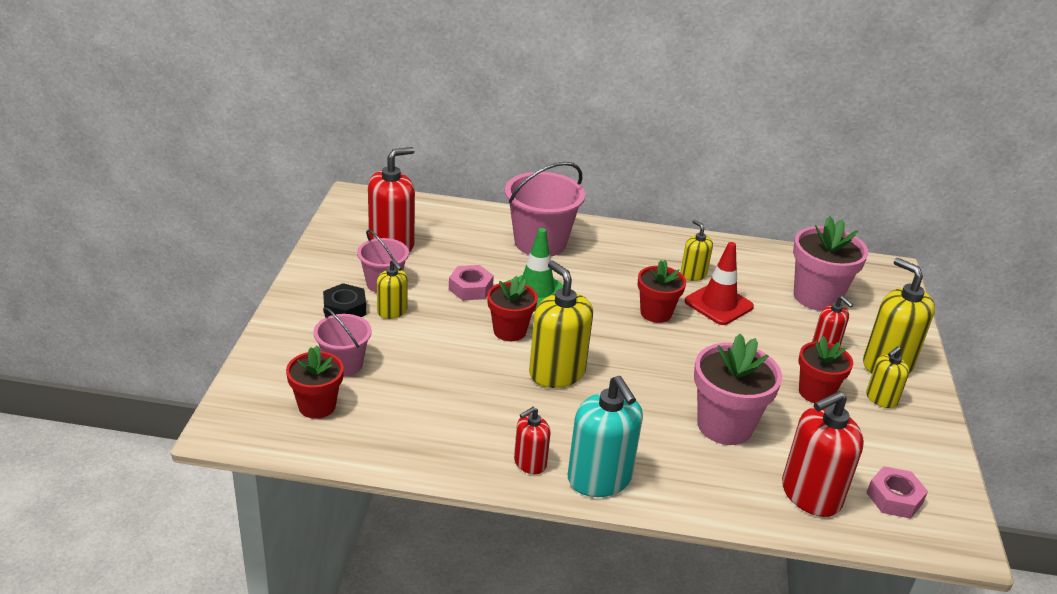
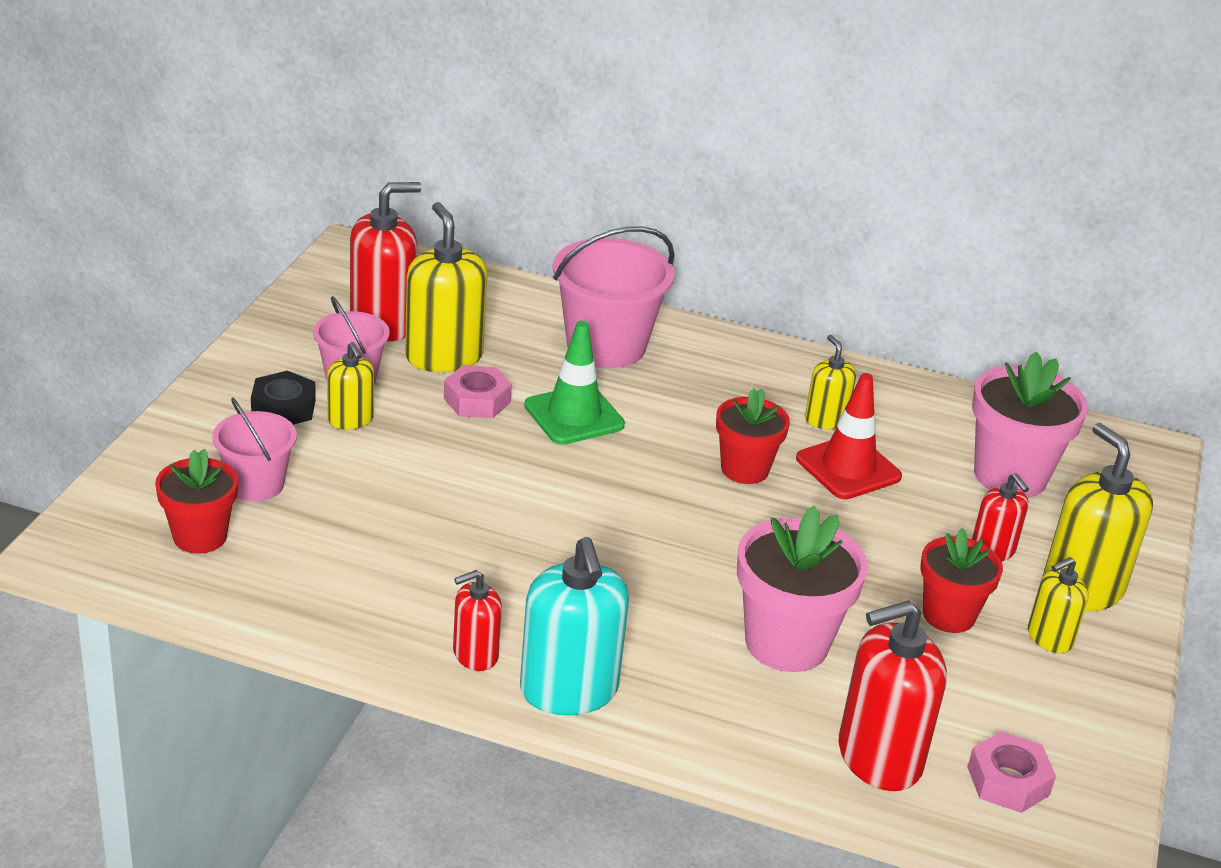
camera: 10 degrees right, 0 degrees up
(509, 331) = (513, 468): red flower pot -> none
(557, 373) = (561, 535): yellow soap dispenser -> yellow soap dispenser (444, 356)

